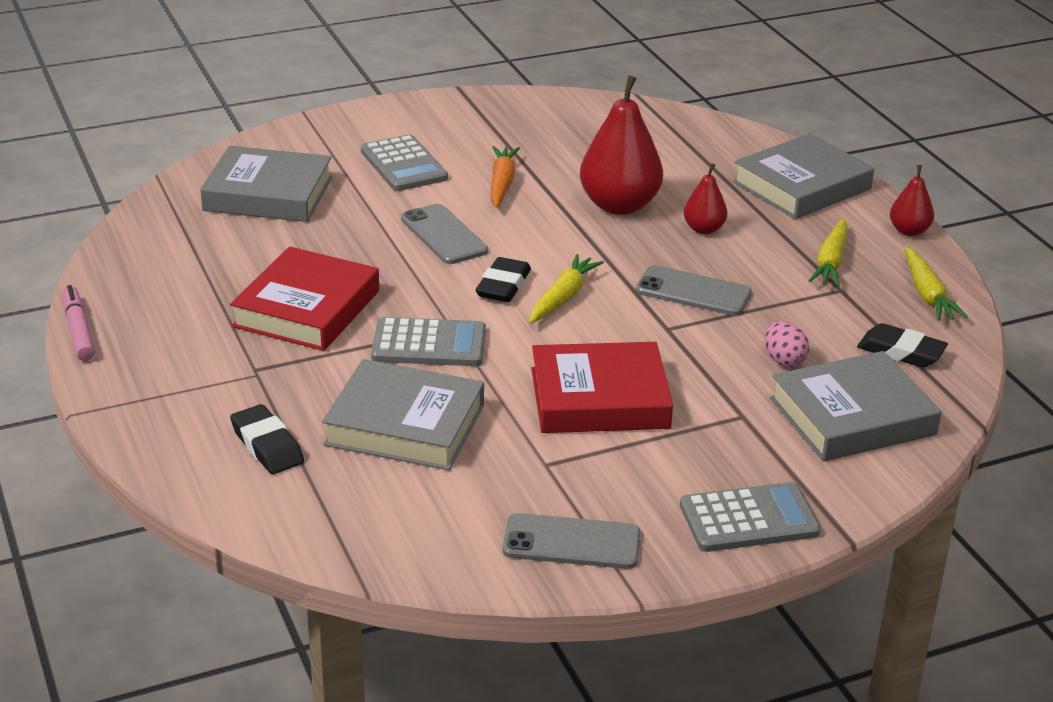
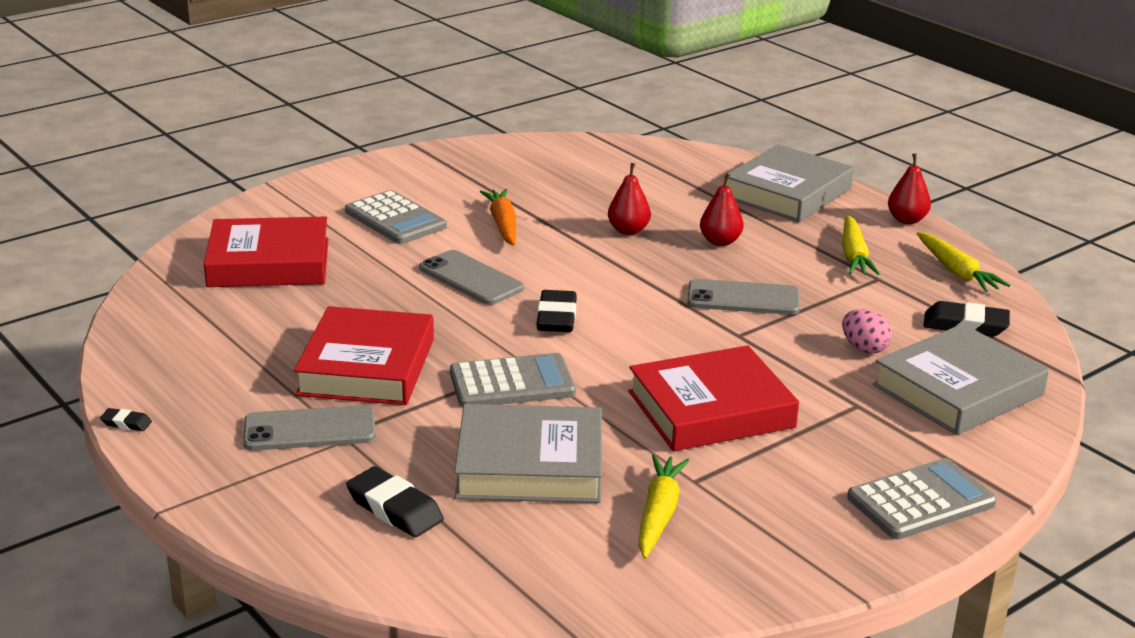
camera: 15 degrees left, 5 degrees down
(78, 330) = (126, 423): pink marker -> black eraser
(268, 194) = (269, 263): grey book -> red book
(563, 297) = (621, 320): yellow carrot -> yellow carrot (659, 514)
(571, 542) = (763, 553): grey phone -> grey phone (310, 430)
(619, 205) = (628, 230): red pear -> red pear, size x0.52

